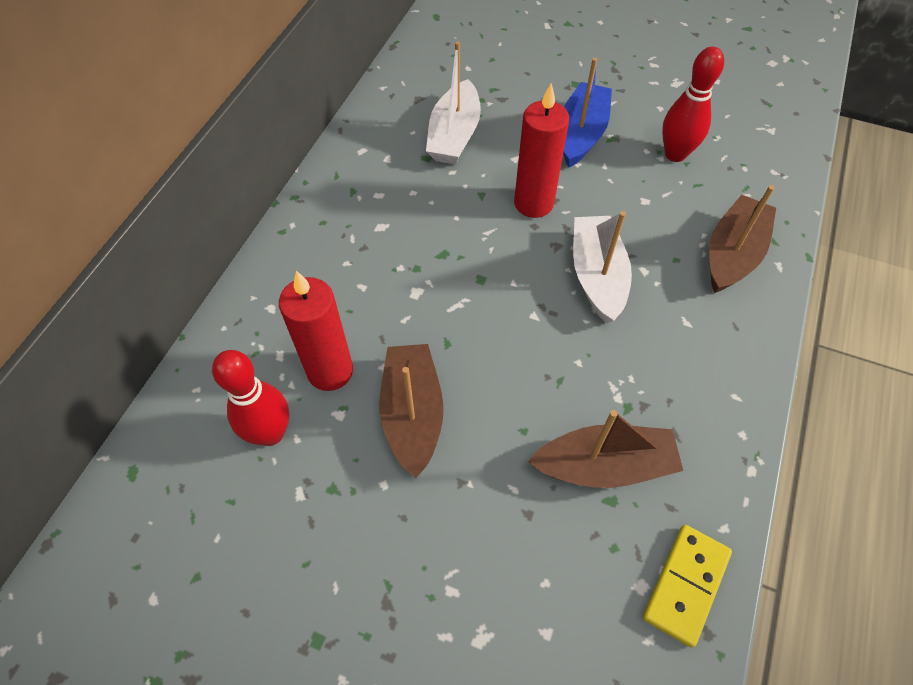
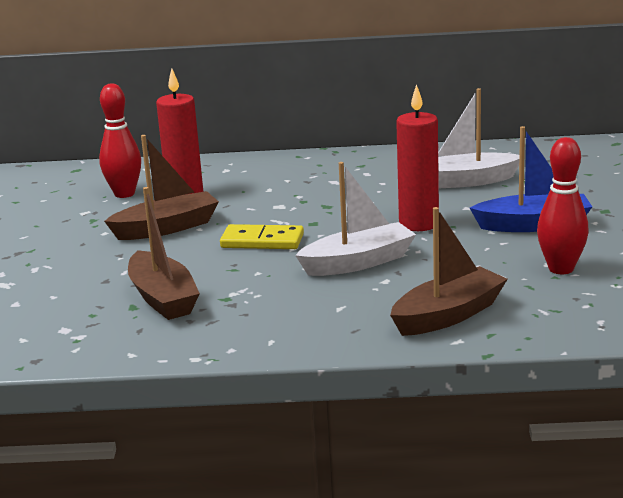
camera: 70 degrees right, 35 degrees down
(685, 585) = (73, 345): yellow domino -> yellow domino (262, 241)
(732, 254) = (448, 315): brown boat -> brown boat turned 45 degrees counterclockwise

